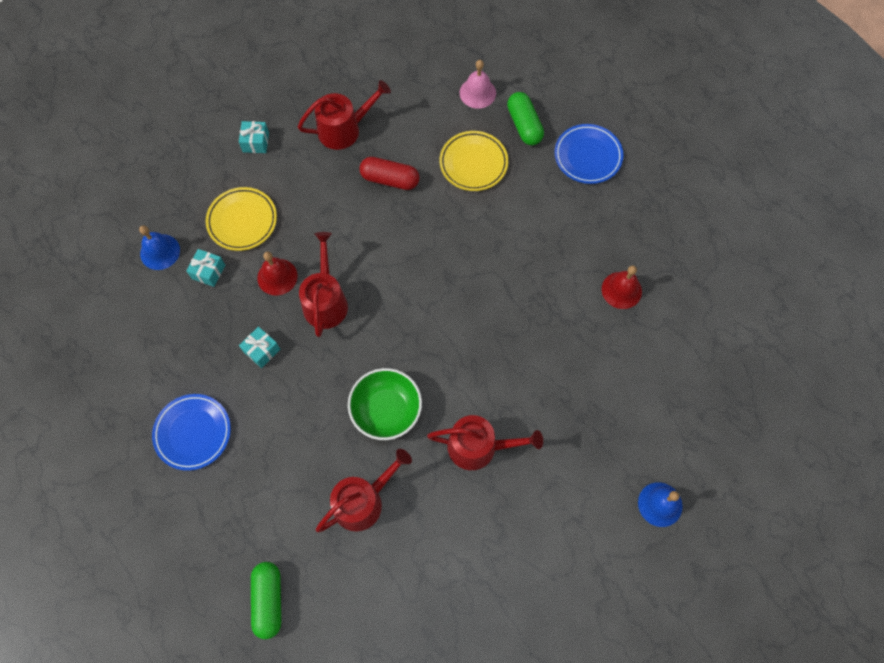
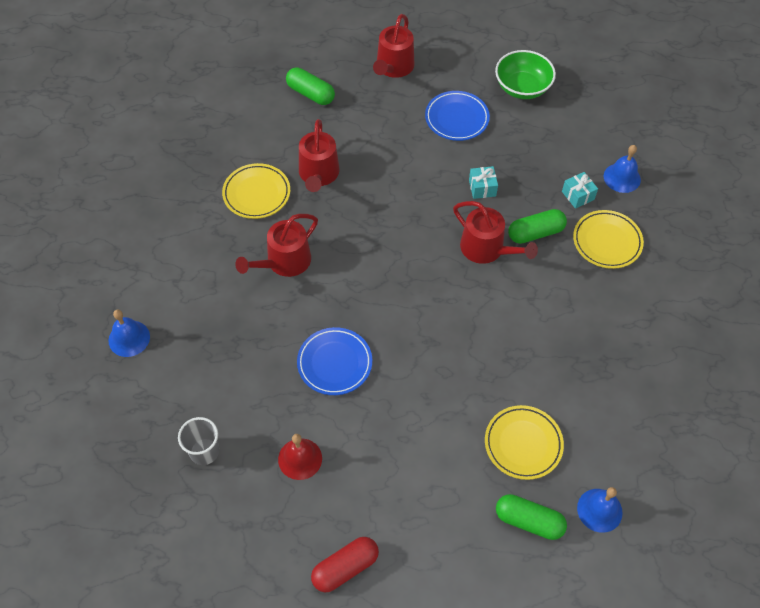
camera: 130 degrees right, 10 degrees down
(256, 142) = (681, 297): turquoise gift -> none
(277, 277) = (535, 233): red bell -> green capsule
(344, 129) = (643, 369): red watering can -> red watering can (393, 67)
(386, 410) = (365, 228): green bowl -> green bowl (522, 87)
(390, 179) = (561, 367): red capsule -> red capsule (345, 568)
(431, 537) = (256, 194): none -> yellow plate
(477, 93) = (599, 510): pink bell -> blue bell
(587, 156) = (448, 548): blue plate -> blue plate (334, 363)
(681, 357) = (204, 451): none -> grey cup

